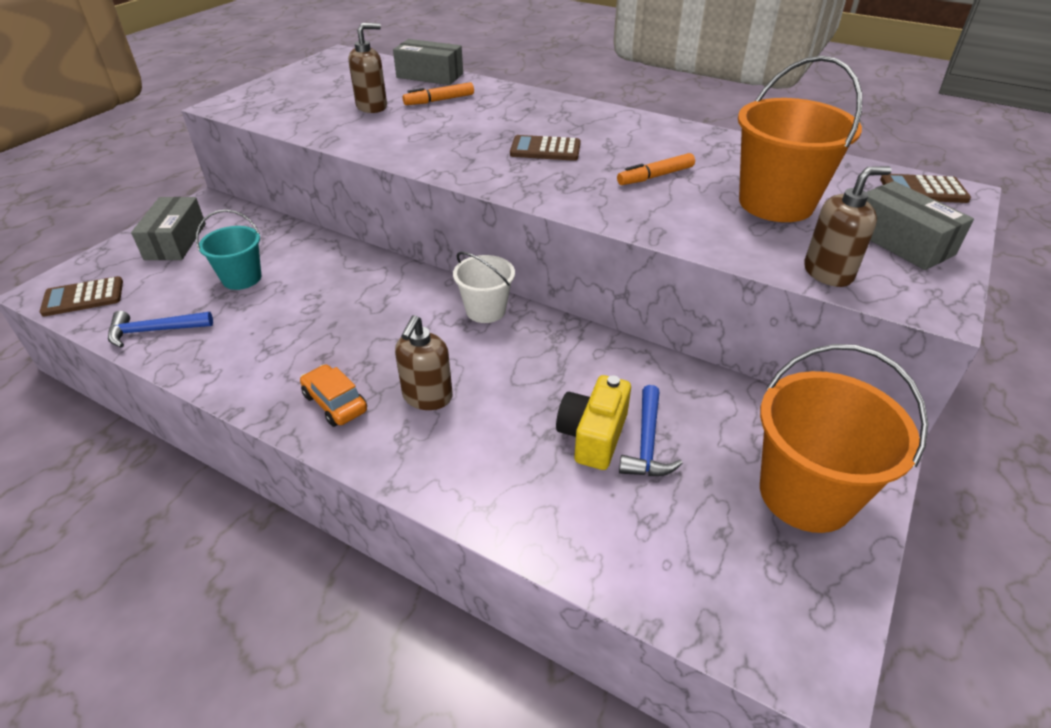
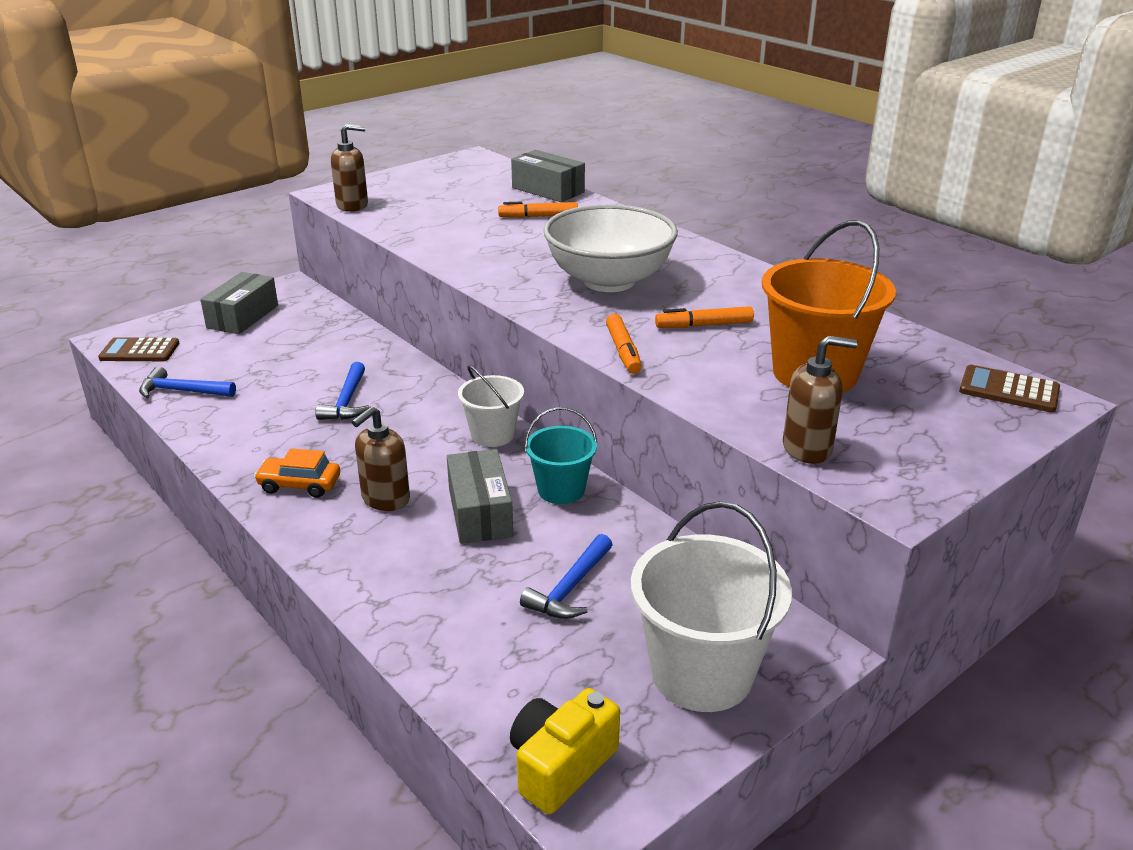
camera: 20 degrees right, 10 degrees down
(242, 278) = (282, 360): turquoise bucket -> turquoise bucket (561, 490)
(331, 306) = (347, 401): none -> blue hammer
(335, 403) = (299, 485): orange car -> orange car turned 60 degrees counterclockwise
(372, 107) = (466, 214): brown soap dispenser -> brown soap dispenser (352, 205)
(545, 149) = (609, 281): brown calculator -> white bowl
(593, 436) = (520, 569): yellow camera -> yellow camera (561, 765)
(608, 212) = (623, 351): none -> orange marker
(806, 494) = (702, 673): orange bucket -> white bucket
(900, 242) = (923, 436): grey box -> grey box (480, 512)

